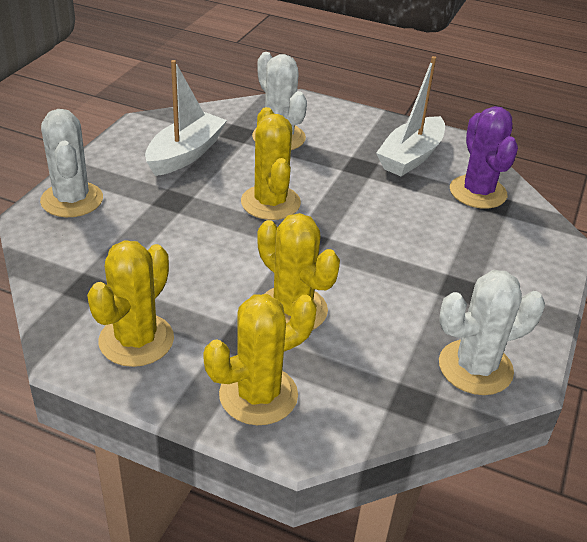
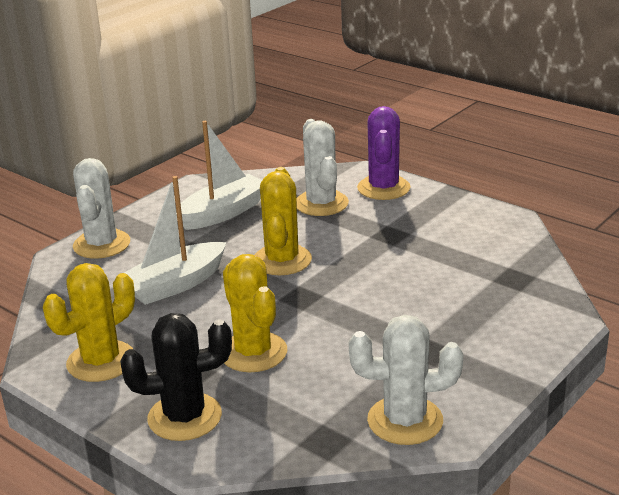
camera: 20 degrees right, 10 degrees down
(258, 395) = (184, 417): yellow cactus -> black cactus
(410, 157) = (448, 229): white boat -> white boat (175, 285)
(478, 192) = (502, 267): purple cactus -> purple cactus (383, 188)

